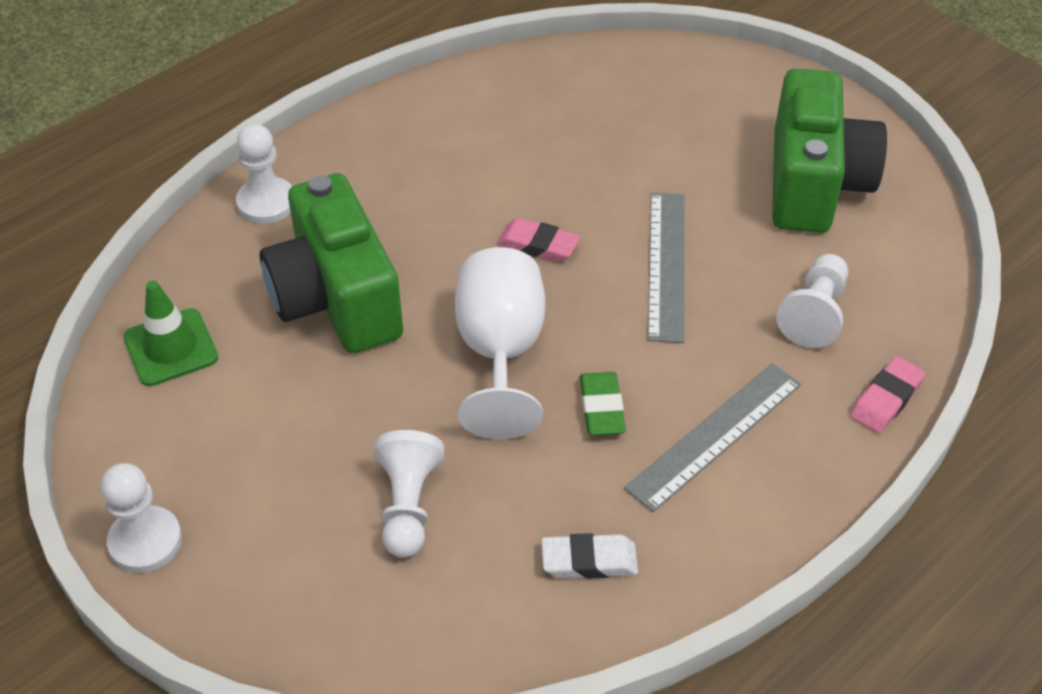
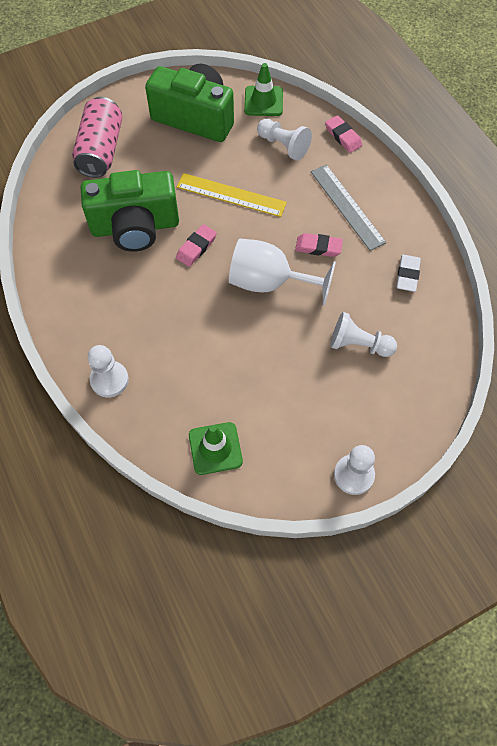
camera: 75 degrees left, 15 degrees up
(336, 298) = (204, 354): green camera -> green camera (135, 226)
(601, 408) = (318, 247): green eraser -> pink eraser
(667, 265) = (231, 195): grey ruler -> yellow ruler
(685, 92) = (101, 150): none -> pink can
(906, 264) = (263, 101): none -> green traffic cone

